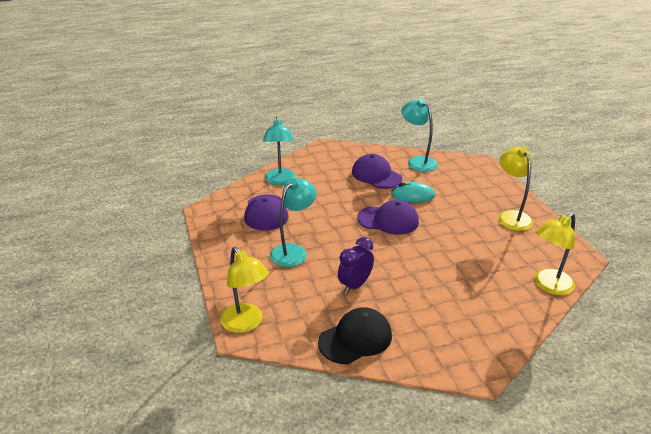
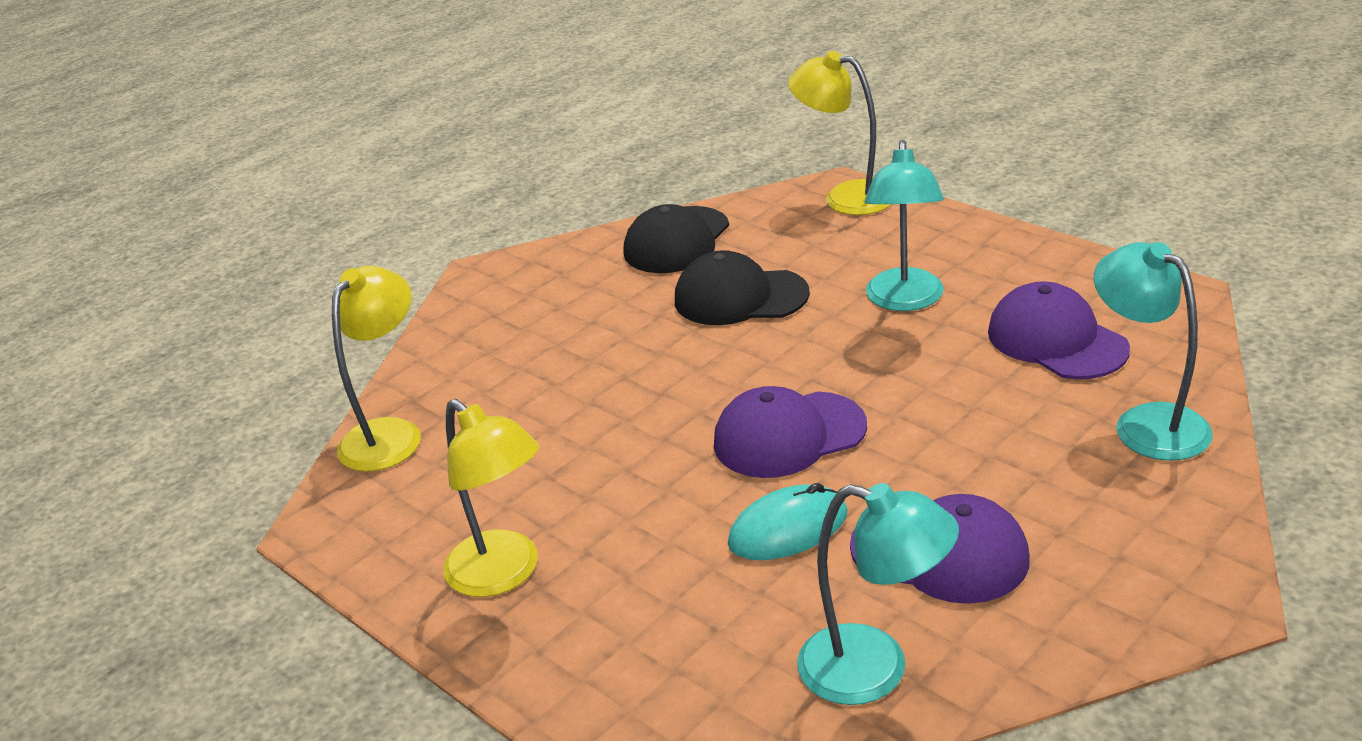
camera: 155 degrees right, 0 degrees up
(355, 285) = (740, 297): purple clock -> black cap

